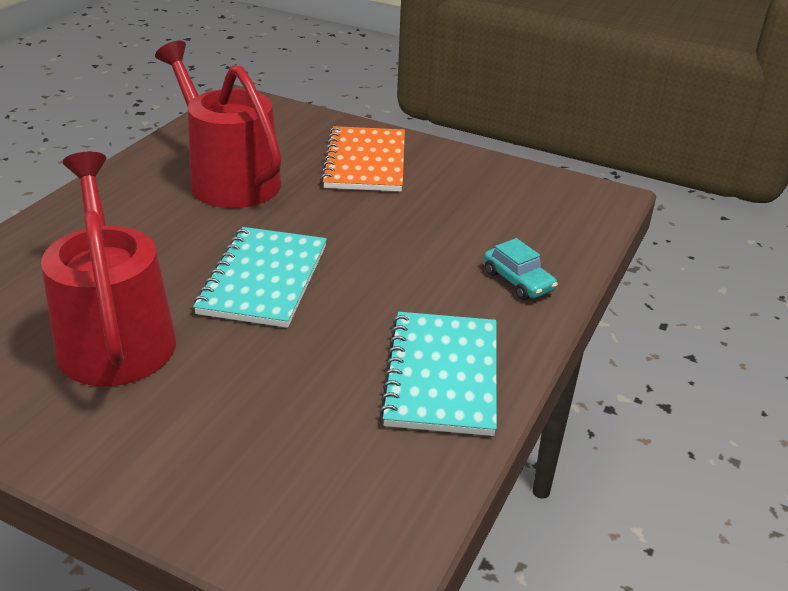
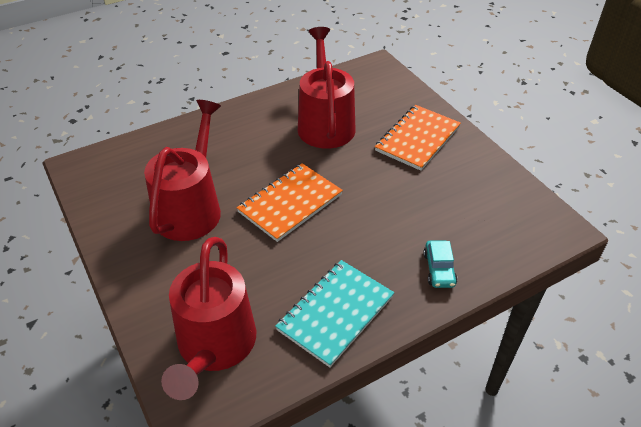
camera: 35 degrees right, 10 degrees up
(264, 279) = (290, 203): turquoise notebook -> orange notebook
(313, 485) = (214, 346): none -> red watering can

